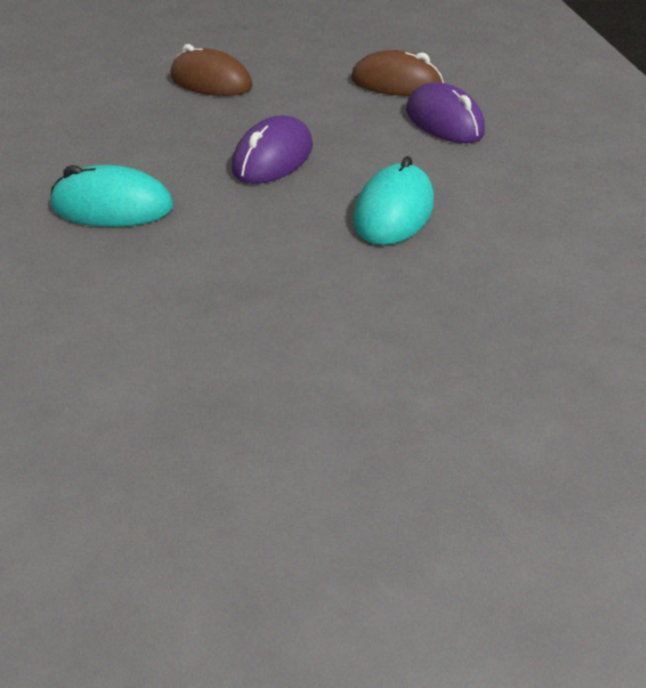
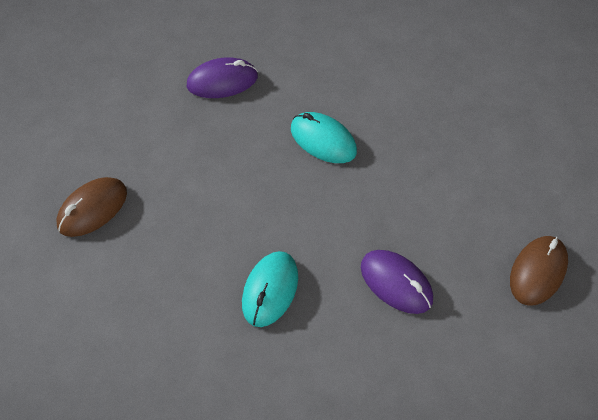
camera: 75 degrees left, 15 degrees up
(273, 158) = (237, 188): purple mouse -> purple mouse (396, 283)
(396, 84) = (151, 90): brown mouse -> brown mouse (538, 272)

